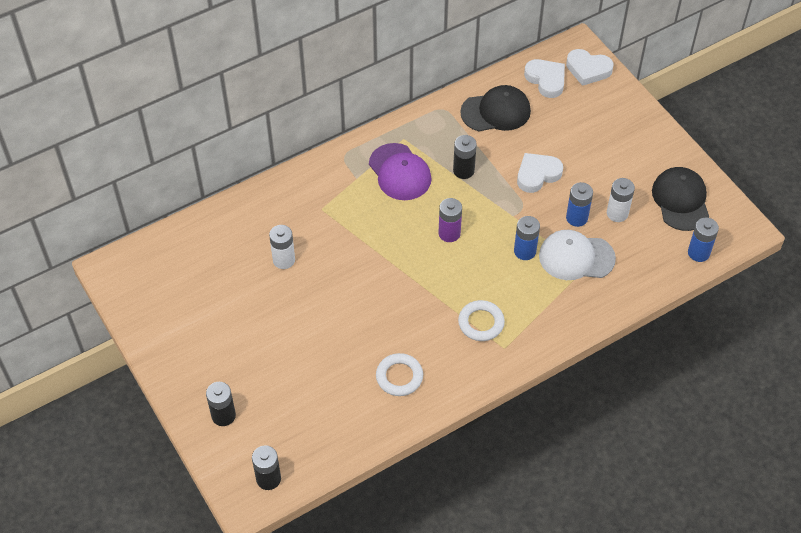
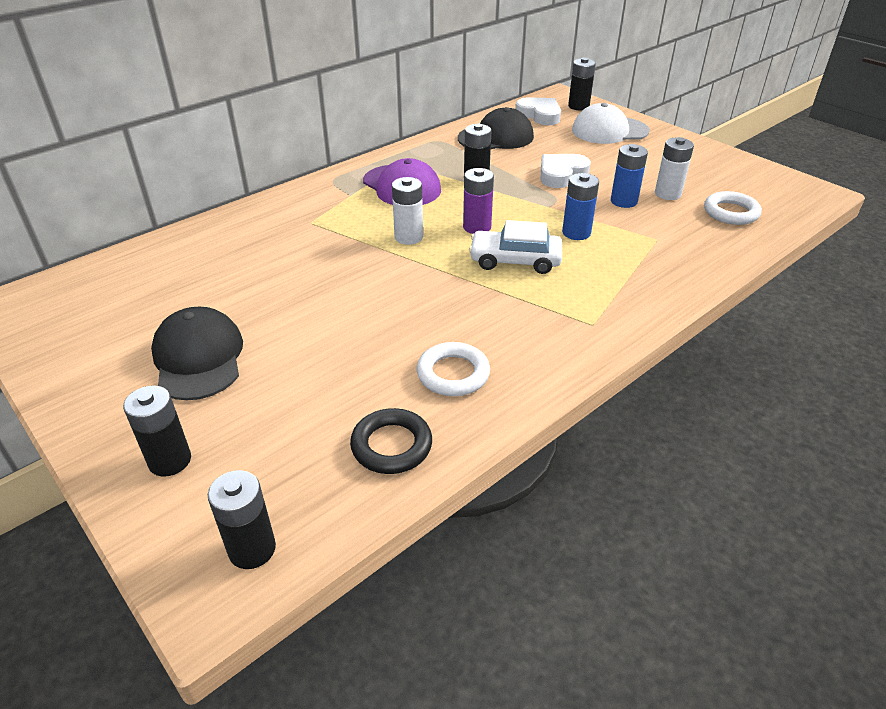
camera: 10 degrees left, 15 degrees down
(284, 260) = (264, 270): white battery -> white battery (408, 237)
(351, 425) = (391, 445): none -> black ring
(468, 276) = (515, 260): none -> white car
(481, 323) = (549, 302): white ring -> white ring (731, 212)
(576, 257) = (641, 232): white cap -> white cap (609, 131)
(588, 69) = (578, 106): white heart -> black battery
(681, 200) = (731, 178): black cap -> black cap (198, 358)
(698, 253) = (781, 214): blue battery -> none

